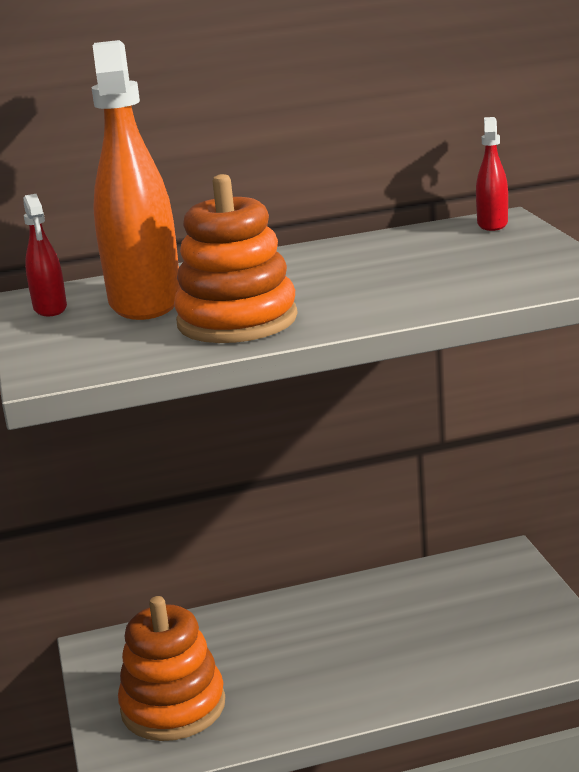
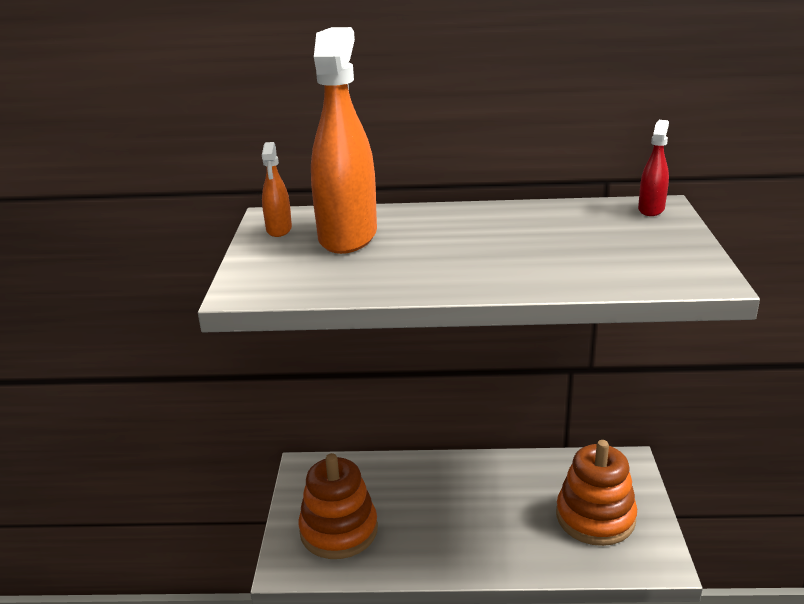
camera: 15 degrees right, 5 degrees up
(50, 308) = (279, 229): red spray bottle -> orange spray bottle
(237, 320) = (404, 268): orange stacking toy -> orange stacking toy (595, 517)

